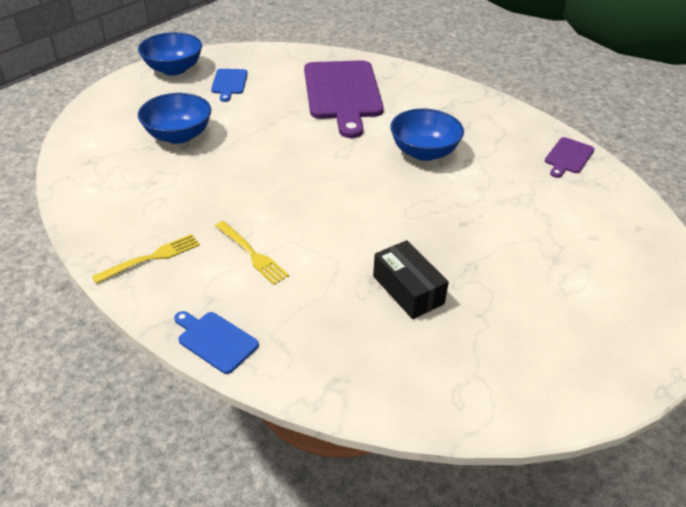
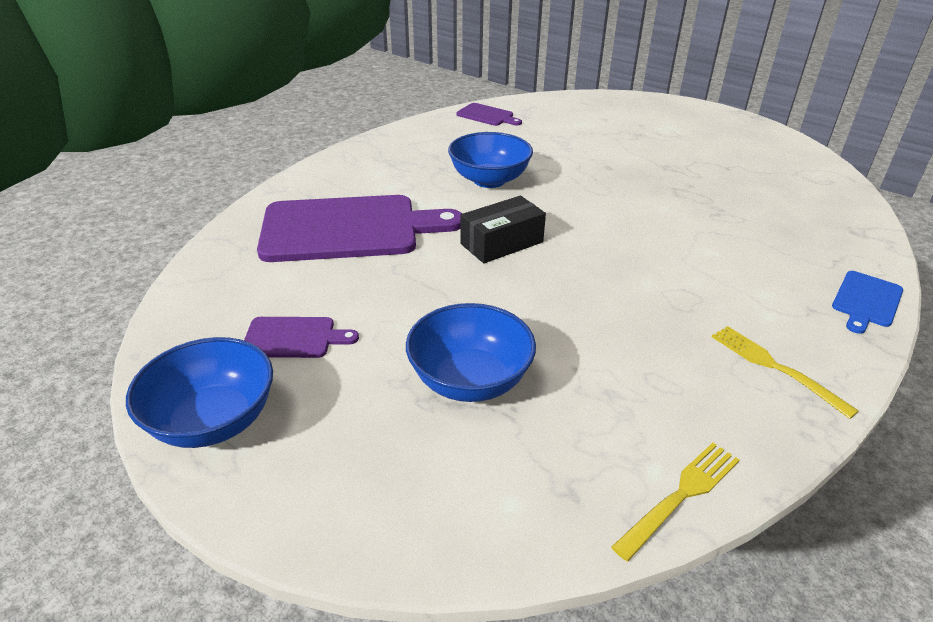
camera: 90 degrees left, 5 degrees down
(229, 83) = (293, 338): blue cutting board -> purple cutting board
(252, 254) = (720, 285): yellow fork -> yellow fork (681, 495)
(408, 290) = (718, 196): black box -> black box (501, 243)

